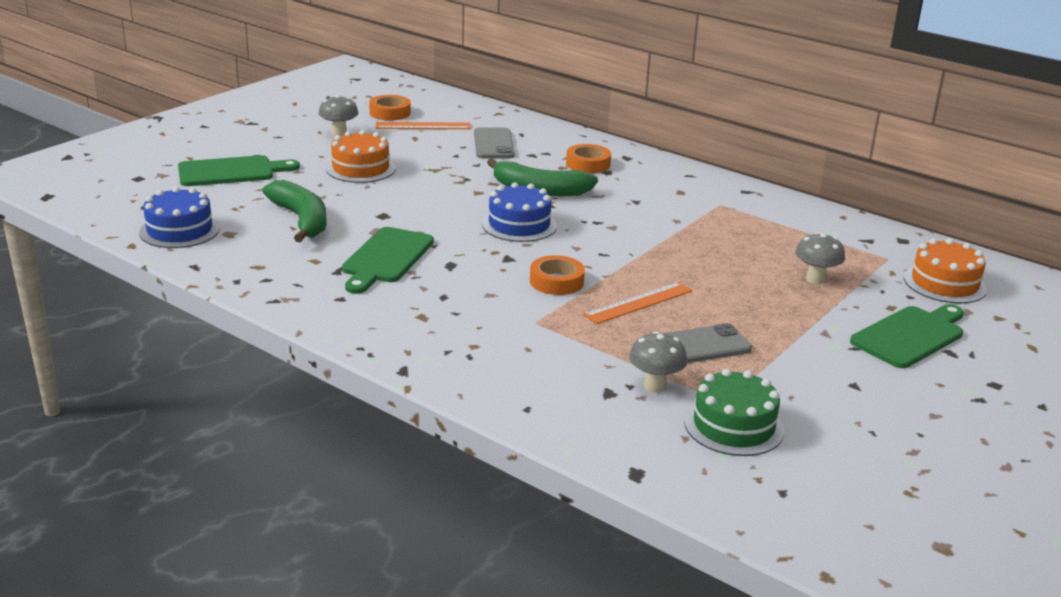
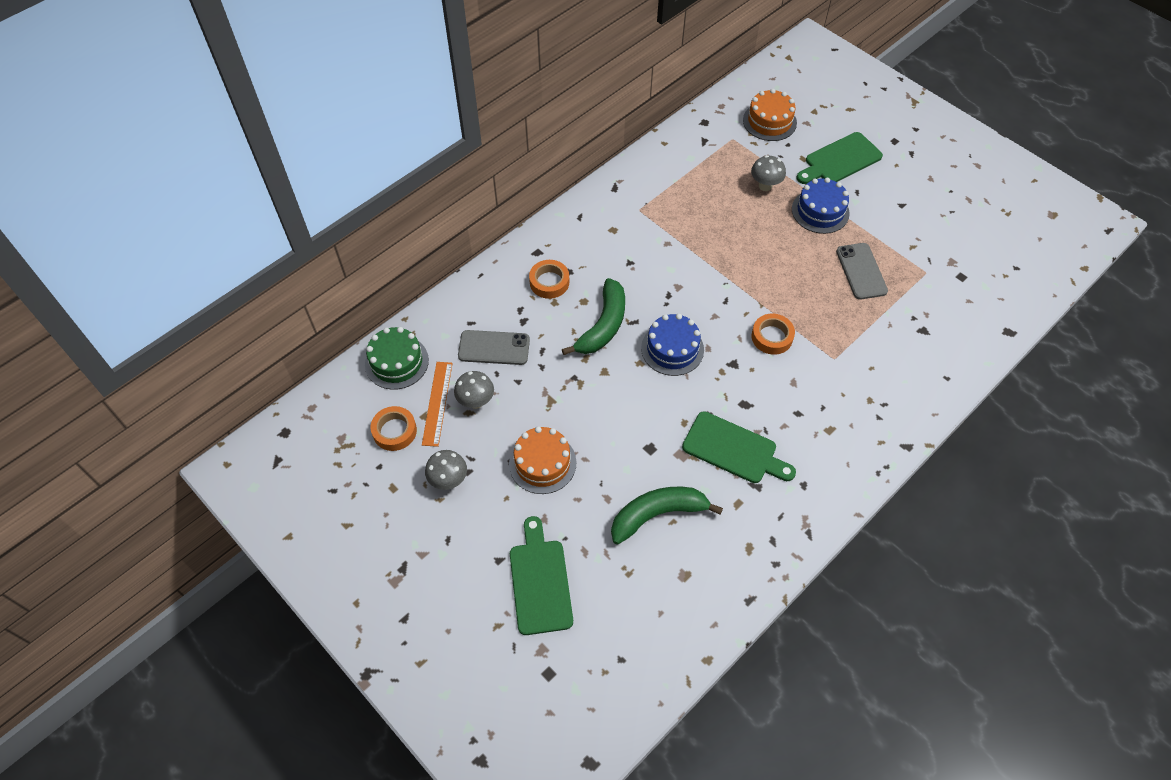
camera: 80 degrees left, 30 degrees up
(179, 230) = (676, 619): blue cake -> blue cake (820, 211)
(639, 303) = (803, 292): orange ruler -> none
(655, 386) = (913, 304): grey mushroom -> grey mushroom (476, 401)
(733, 426) = (954, 274): green cake -> green cake (396, 362)
(910, 335) = (840, 160): green cutting board -> green cutting board turned 90 degrees counterclockwise

